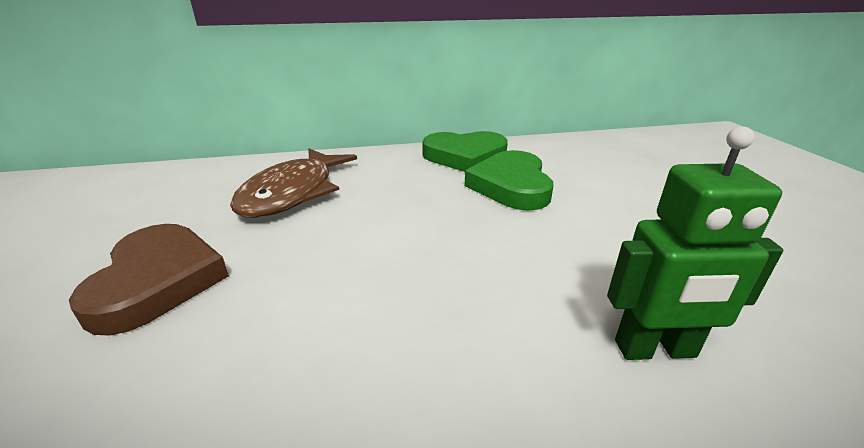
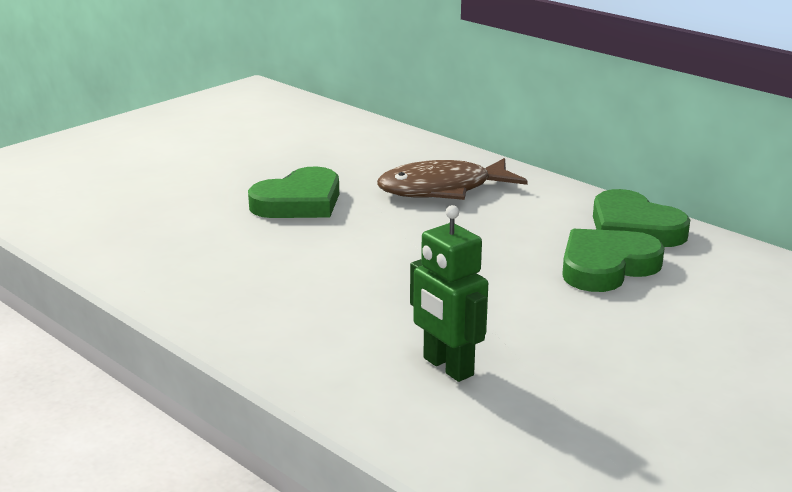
camera: 55 degrees right, 5 degrees down
(158, 281) = (299, 202): brown heart -> green heart

